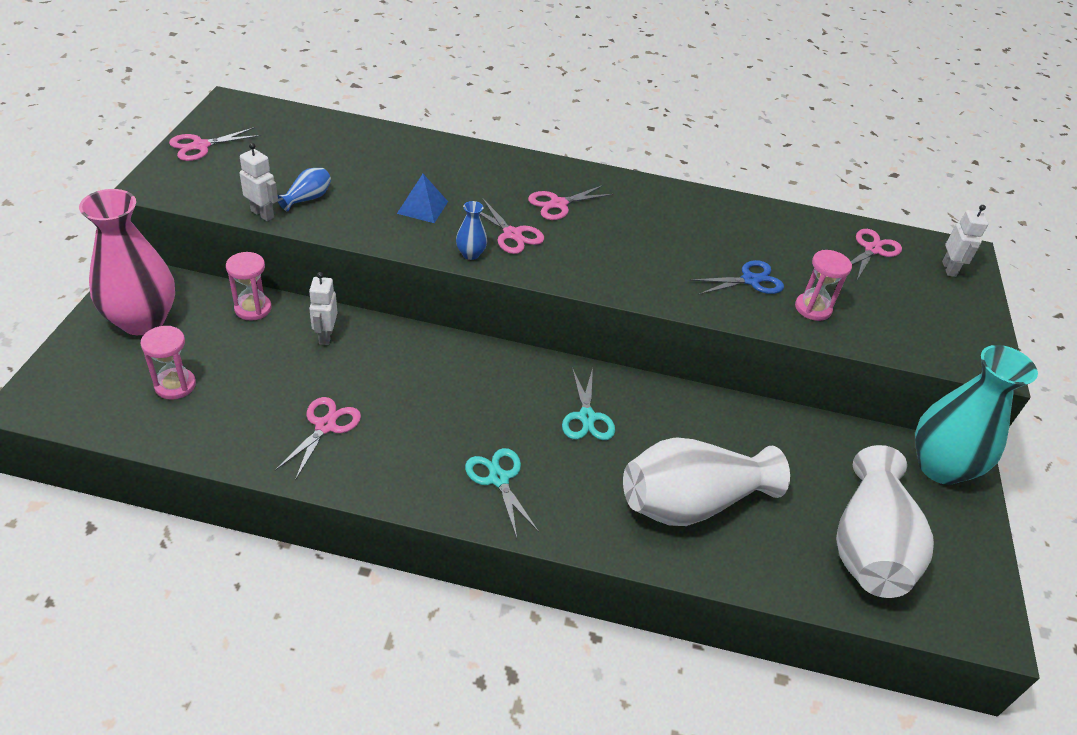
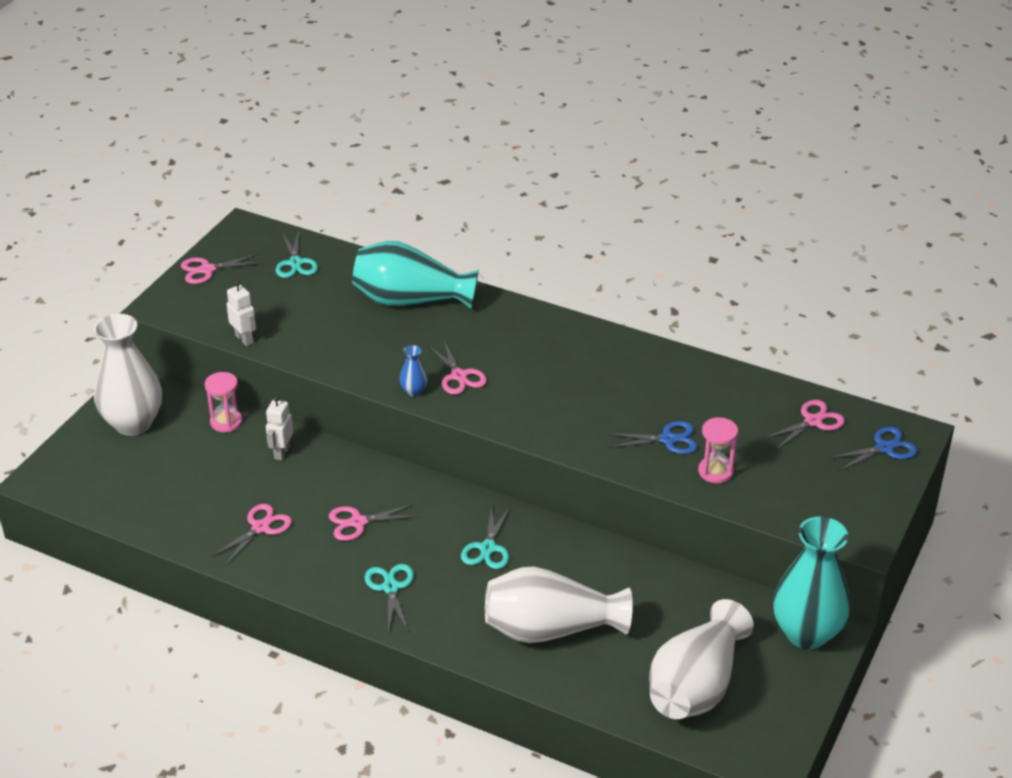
camera: 20 degrees right, 5 degrees down
(142, 320) = (133, 423): pink vase -> white vase
(175, 385) = (148, 480): pink hourglass -> none
(298, 134) = (295, 263): none -> turquoise scissors
(307, 198) = (286, 327): blue vase -> none
(422, 207) = (386, 343): blue pyramid -> none
(432, 163) = (410, 300): none -> turquoise vase
(558, 204) = (515, 350): pink scissors -> pink scissors (358, 522)
(949, 269) = (884, 448): white robot -> blue scissors

